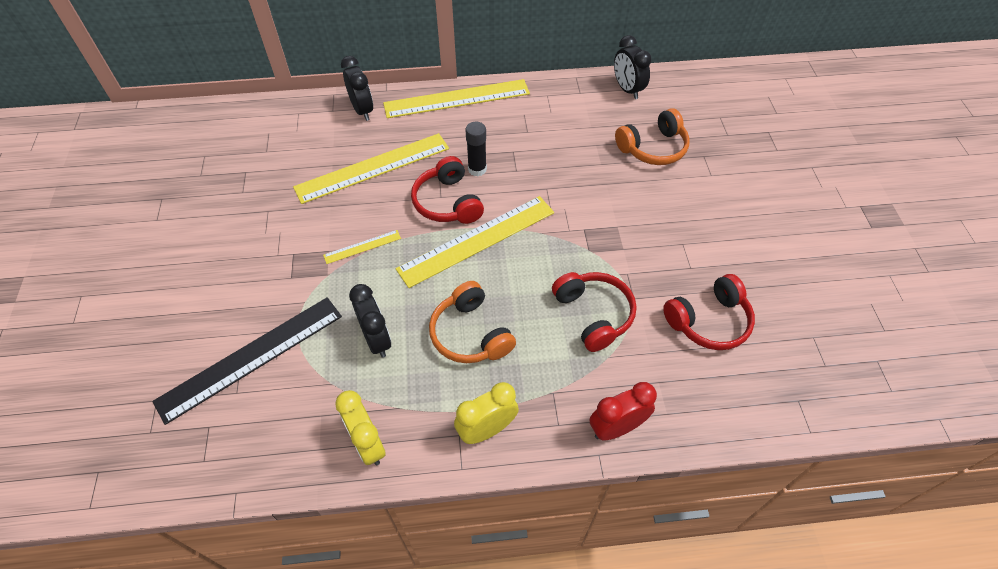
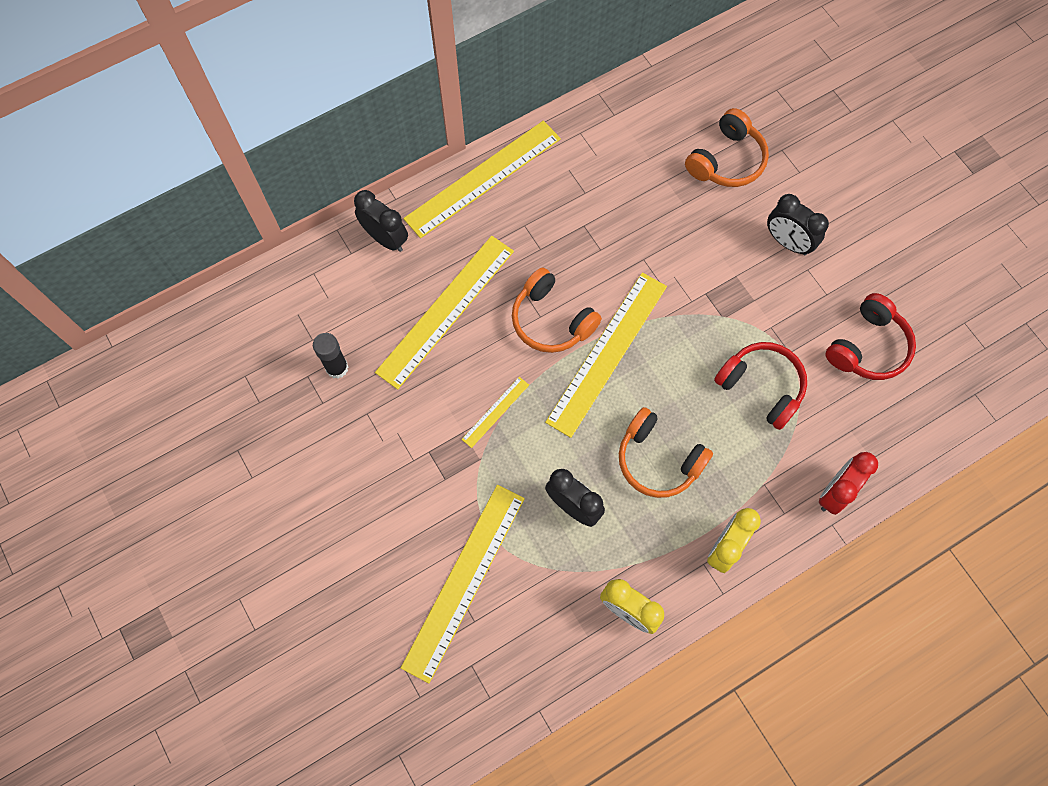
camera: 25 degrees left, 15 degrees up
(251, 357) = (464, 581): black ruler -> yellow ruler
(448, 202) = (551, 320): red headphones -> orange headphones
(477, 169) = (559, 265): black glue stick -> black glue stick (337, 368)
(627, 89) = (663, 89): black clock -> black clock (787, 242)

